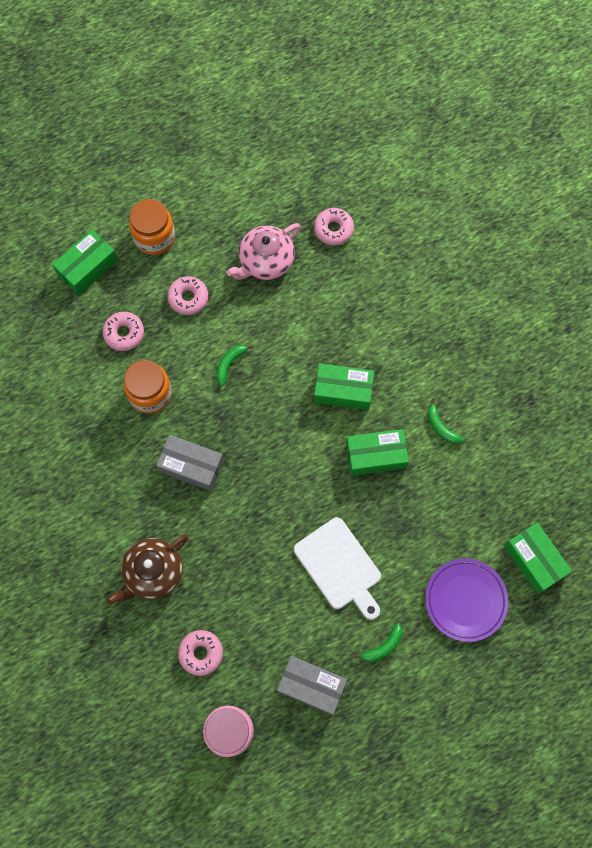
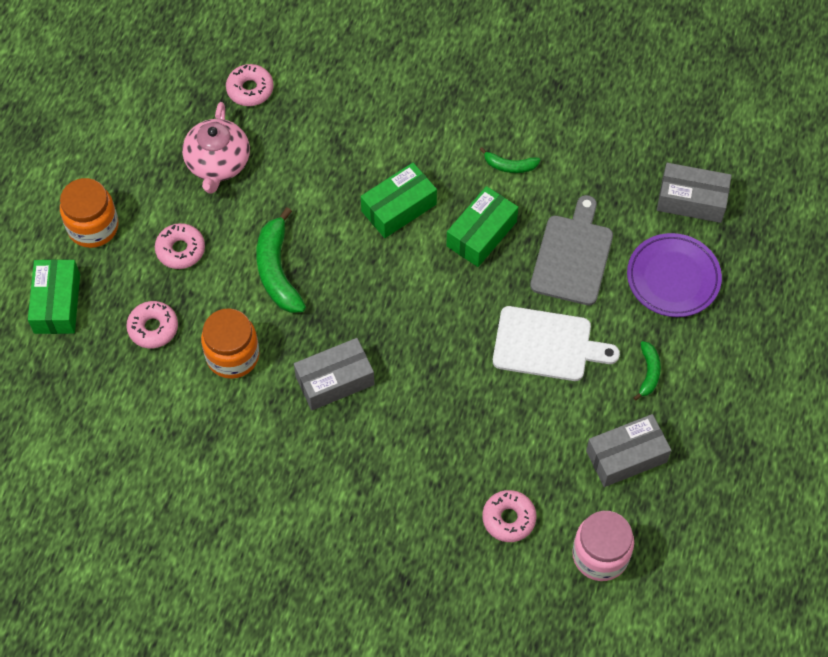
camera: 45 degrees left, 10 degrees down
(152, 572) = (396, 495): brown teapot -> none
(229, 364) = (277, 271): green banana -> green banana, size x1.87
(417, 524) = (573, 256): none -> grey cutting board
(534, 560) = (691, 200): green box -> grey box

